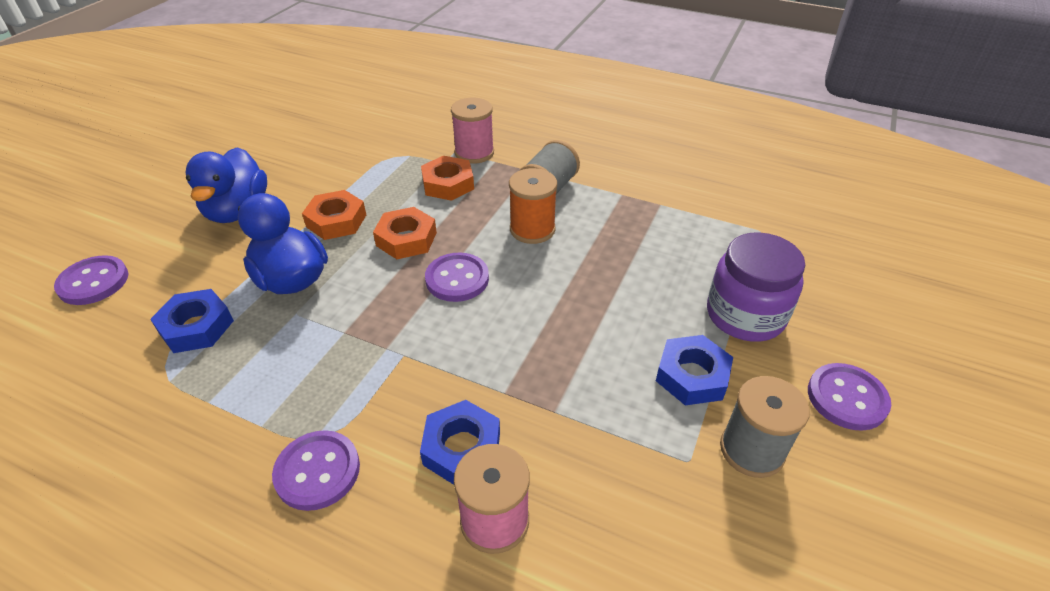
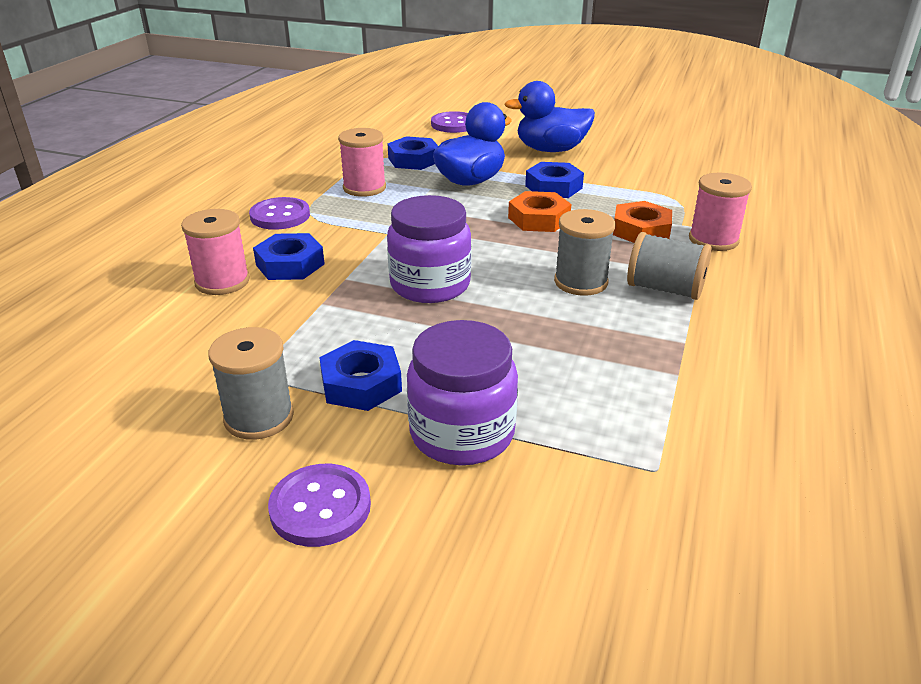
camera: 85 degrees right, 10 degrees down
(264, 378) = (364, 188): none -> pink spool
(336, 221) = (553, 187): orange nut -> blue nut
(457, 279) = (487, 247): purple button -> none
(526, 324) = (430, 285): none -> purple jar
(532, 229) = (581, 282): orange spool -> grey spool

